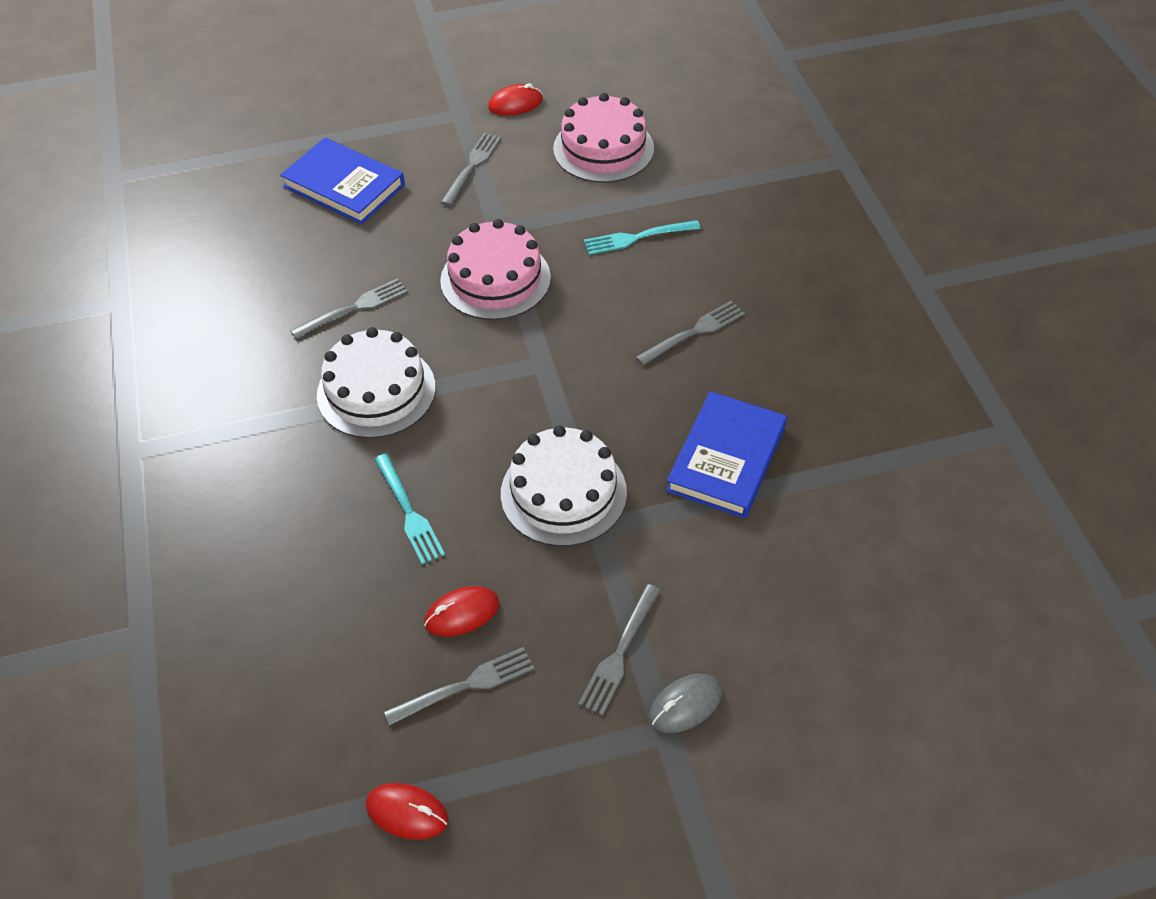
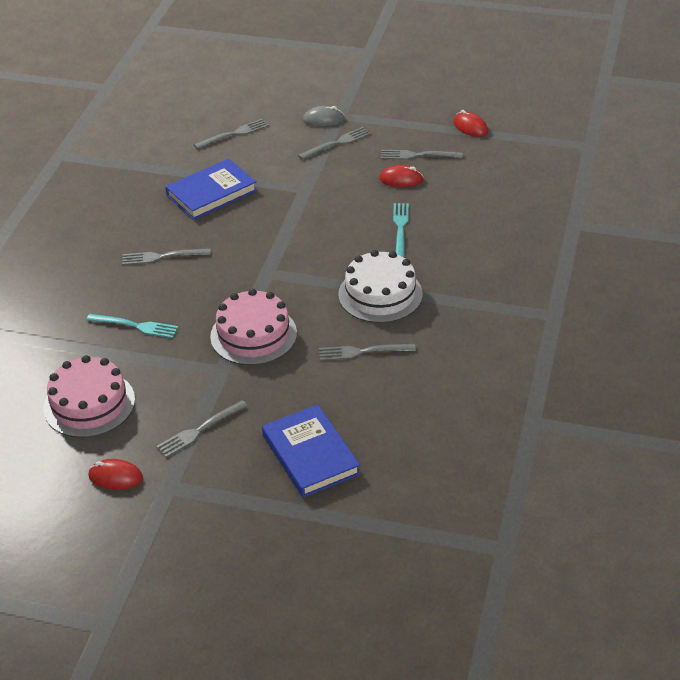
camera: 150 degrees left, 10 degrees down
(563, 493) = (310, 208): white cake -> none
(803, 596) = (234, 134): none -> grey fork

